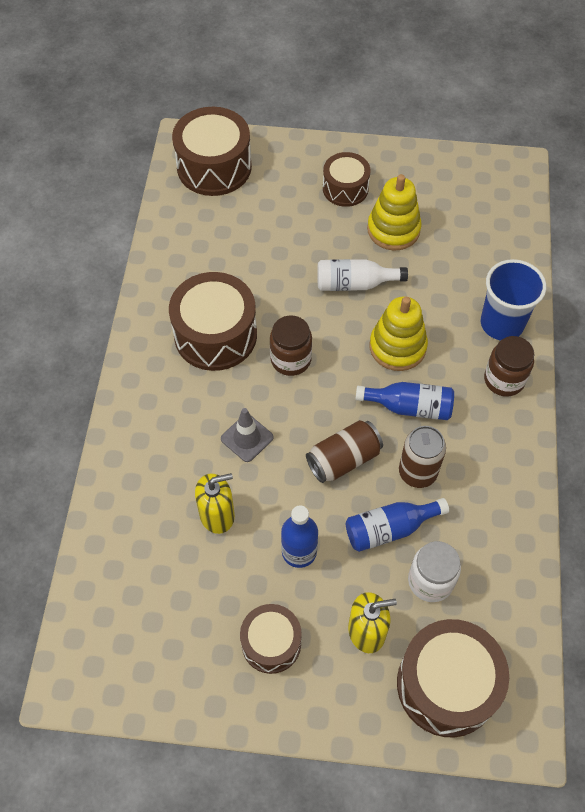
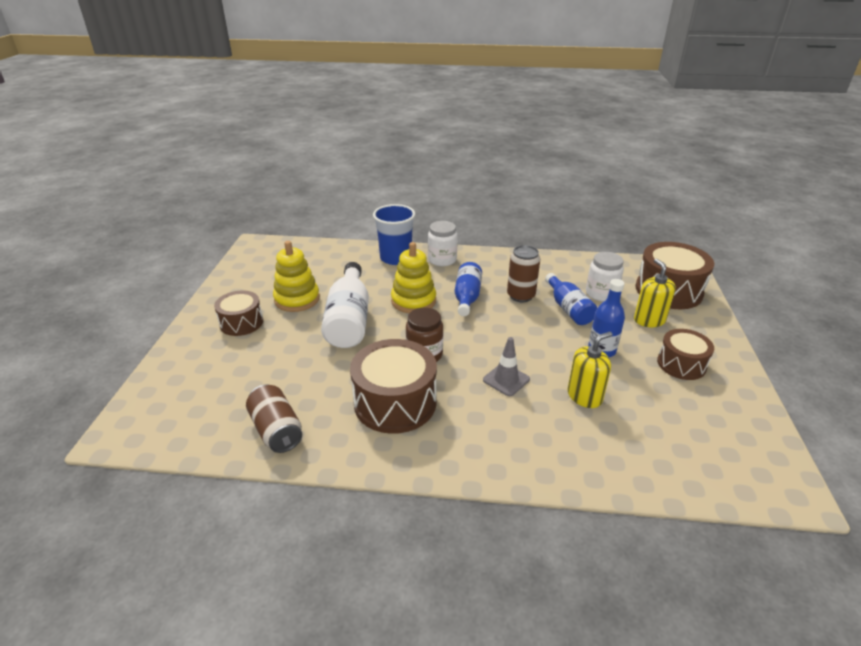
camera: 90 degrees left, 25 degrees down
(214, 167) = (171, 410): brown drum -> none
(217, 514) = (584, 396): yellow soap dispenser -> yellow soap dispenser turned 75 degrees clockwise
(343, 459) = (517, 328): brown can -> brown can (276, 430)
(354, 284) = (349, 319): white bottle -> white bottle, size x1.54
(504, 380) = (442, 260): brown jar -> white jar

